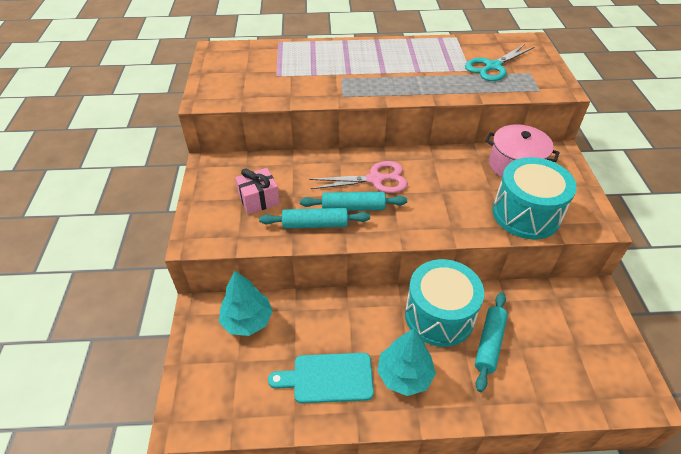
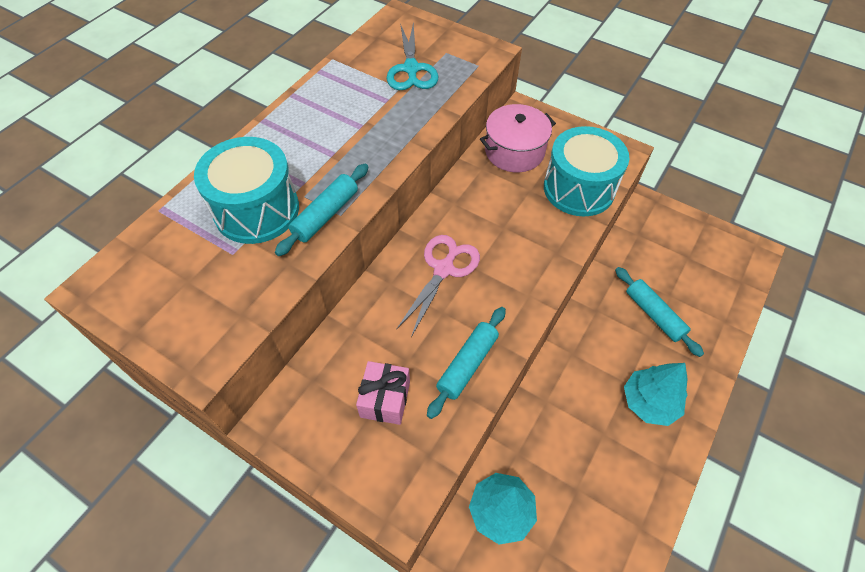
camera: 55 degrees left, 10 degrees up
(328, 378) = (617, 471): turquoise cutting board -> none
(353, 207) = (469, 314): turquoise rolling pin -> turquoise rolling pin (325, 215)
(439, 316) = (603, 331): turquoise drum -> turquoise drum (257, 210)

